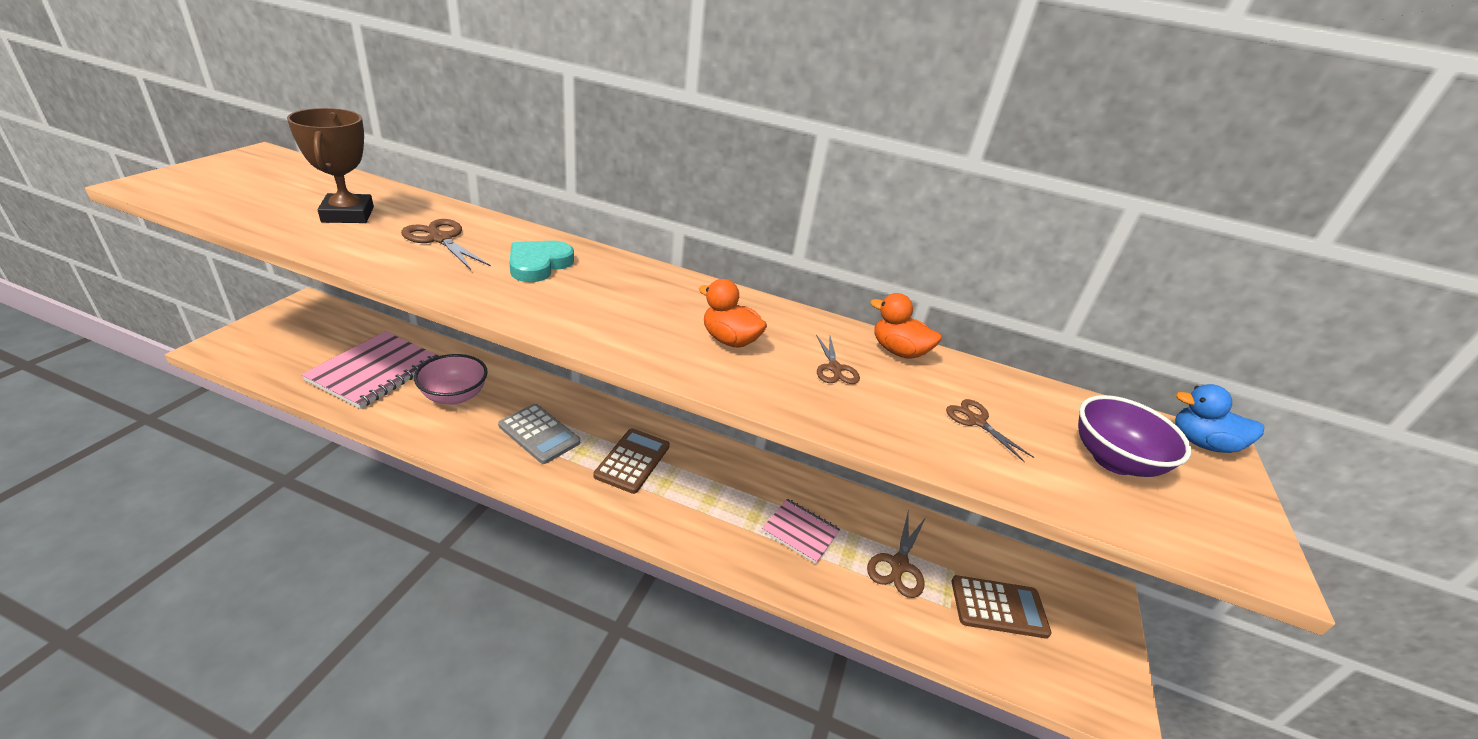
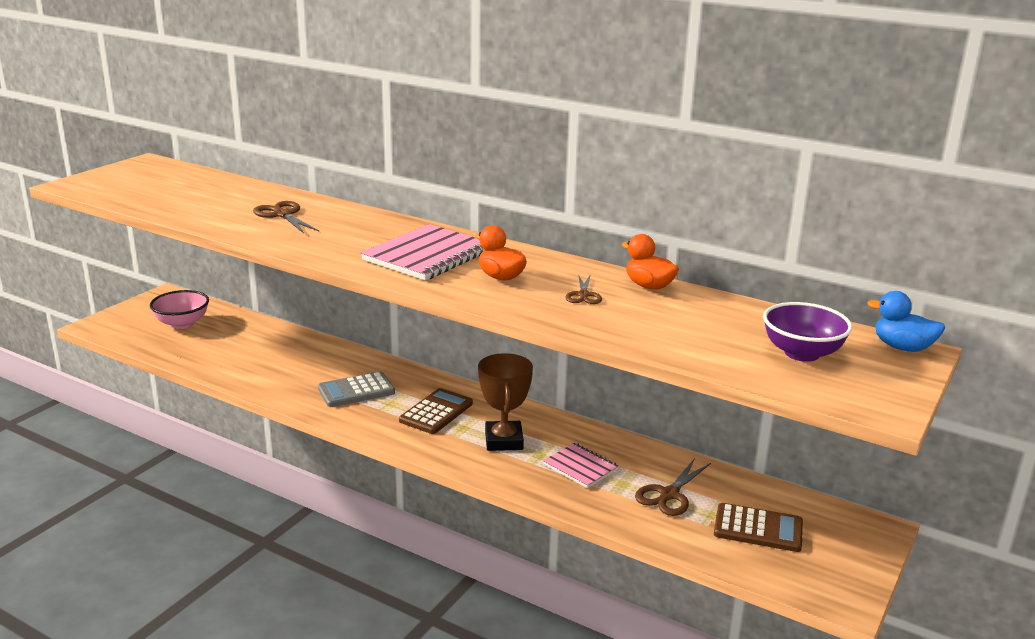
camera: 15 degrees right, 10 degrees down
(348, 214) = (213, 200): brown trophy -> brown trophy (503, 440)
(374, 371) = (220, 344): pink notebook -> pink notebook (427, 255)
(454, 396) = (286, 362): pink bowl -> pink bowl (182, 323)
(538, 264) = (357, 230): turquoise heart -> none
(539, 434) = (356, 391): grey calculator -> grey calculator turned 105 degrees clockwise
(976, 421) = (691, 328): brown scissors -> none

